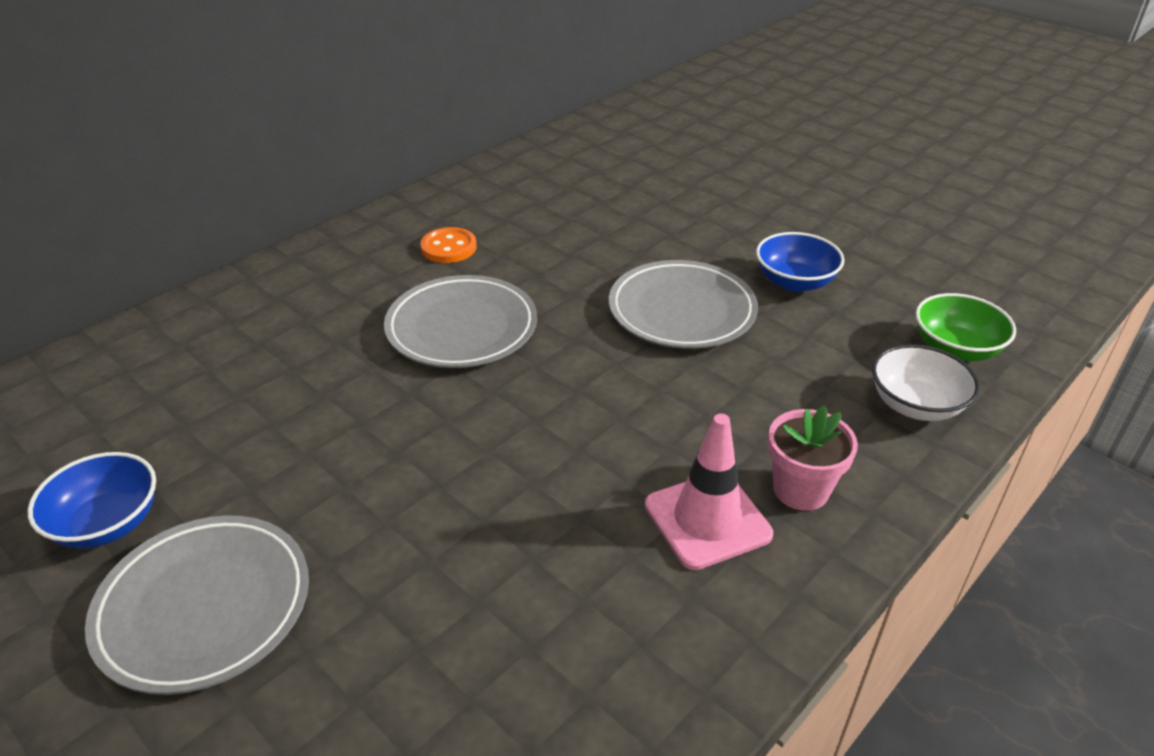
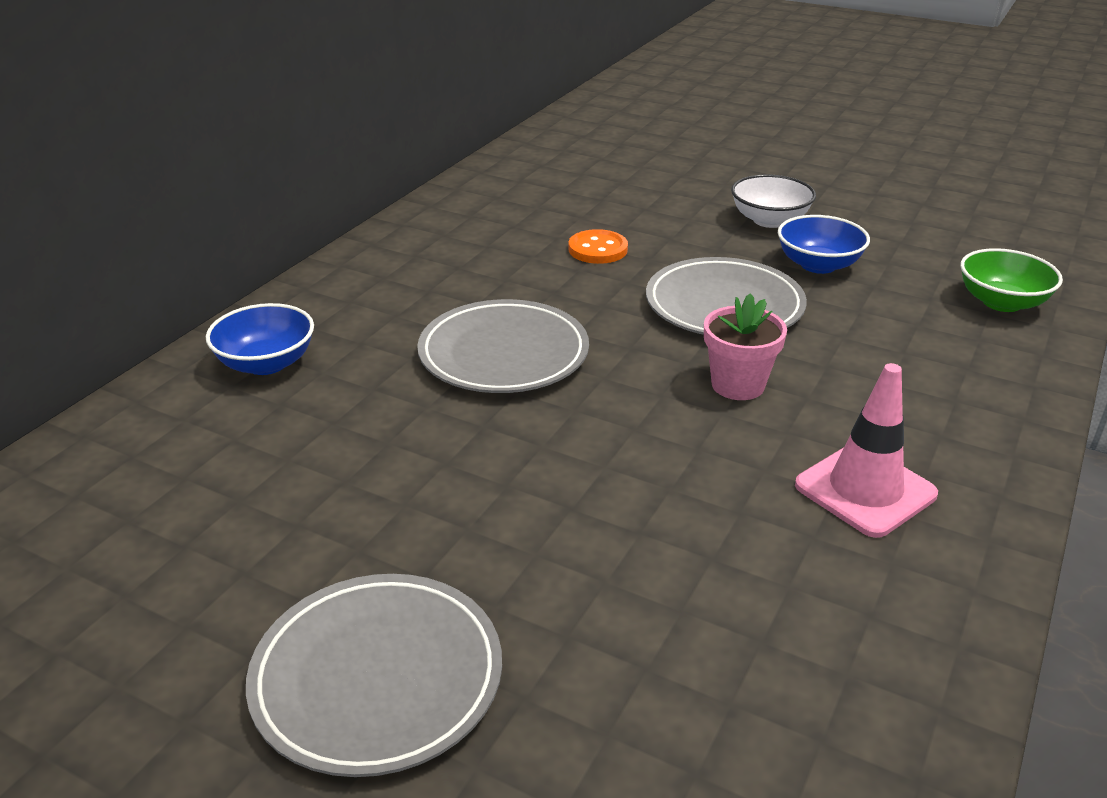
camera: 15 degrees left, 5 degrees down
(107, 523) = (205, 617): blue bowl -> blue bowl (266, 363)
(449, 247) = (442, 280): orange button -> orange button (597, 249)
(801, 489) = (936, 447): pink flower pot -> pink flower pot (737, 385)
(915, 405) = (996, 356): white bowl -> white bowl (769, 220)

